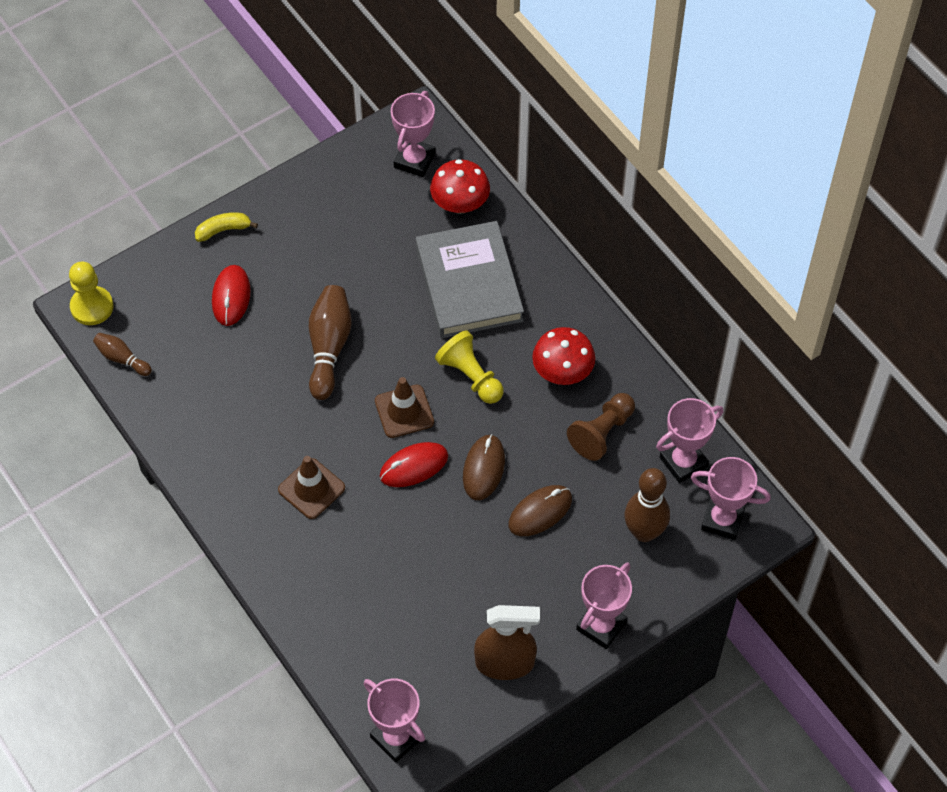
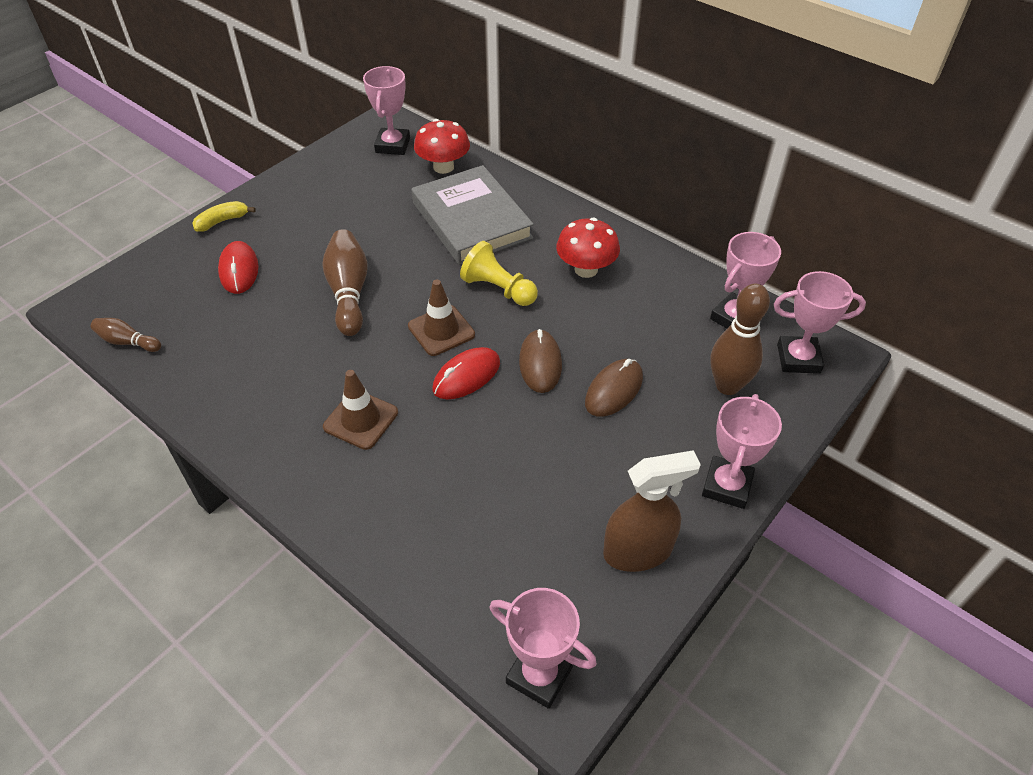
camera: 15 degrees left, 10 degrees down
(92, 307) = (90, 304): yellow pawn -> none
(602, 433) = (645, 310): brown pawn -> none

